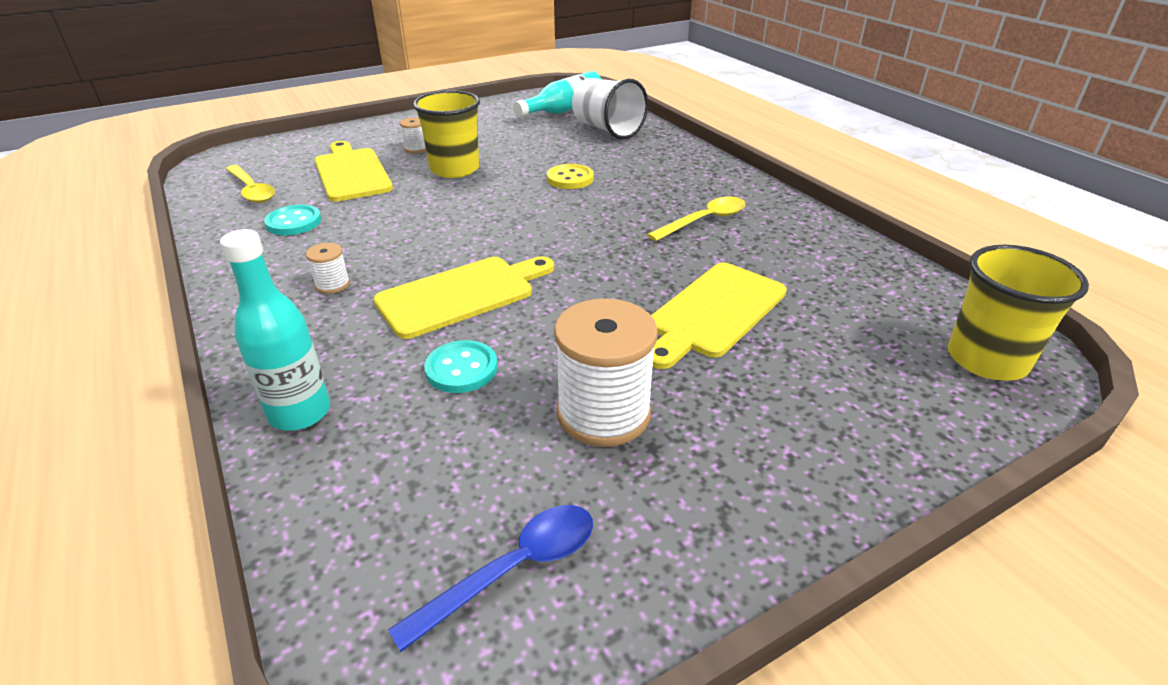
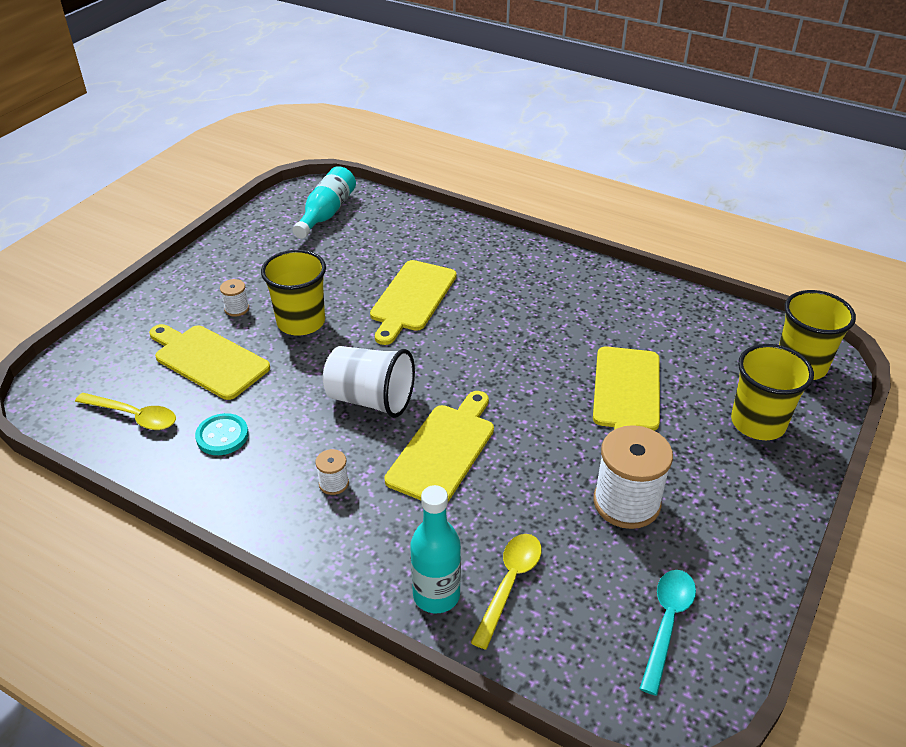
camera: 30 degrees left, 5 degrees up
(461, 369) = (508, 511): turquoise button -> none
(513, 570) = (667, 623): blue spoon -> turquoise spoon
(570, 179) = (412, 299): yellow button -> yellow cutting board
(607, 130) = (389, 227): white cup -> white cup (371, 399)
(704, 221) = (553, 308): yellow spoon -> yellow spoon (509, 584)
(865, 398) = (758, 423): none -> yellow cup

